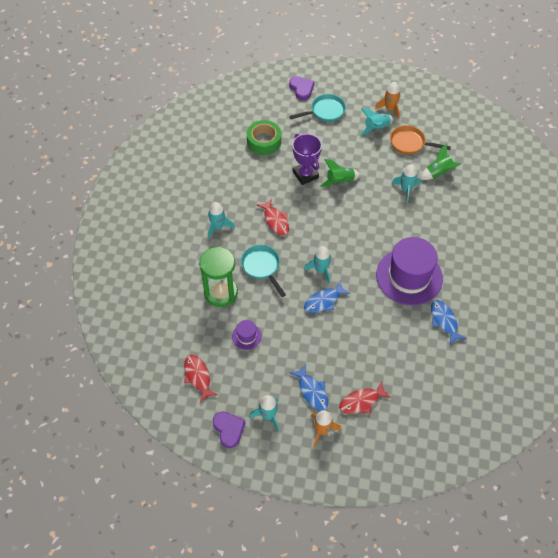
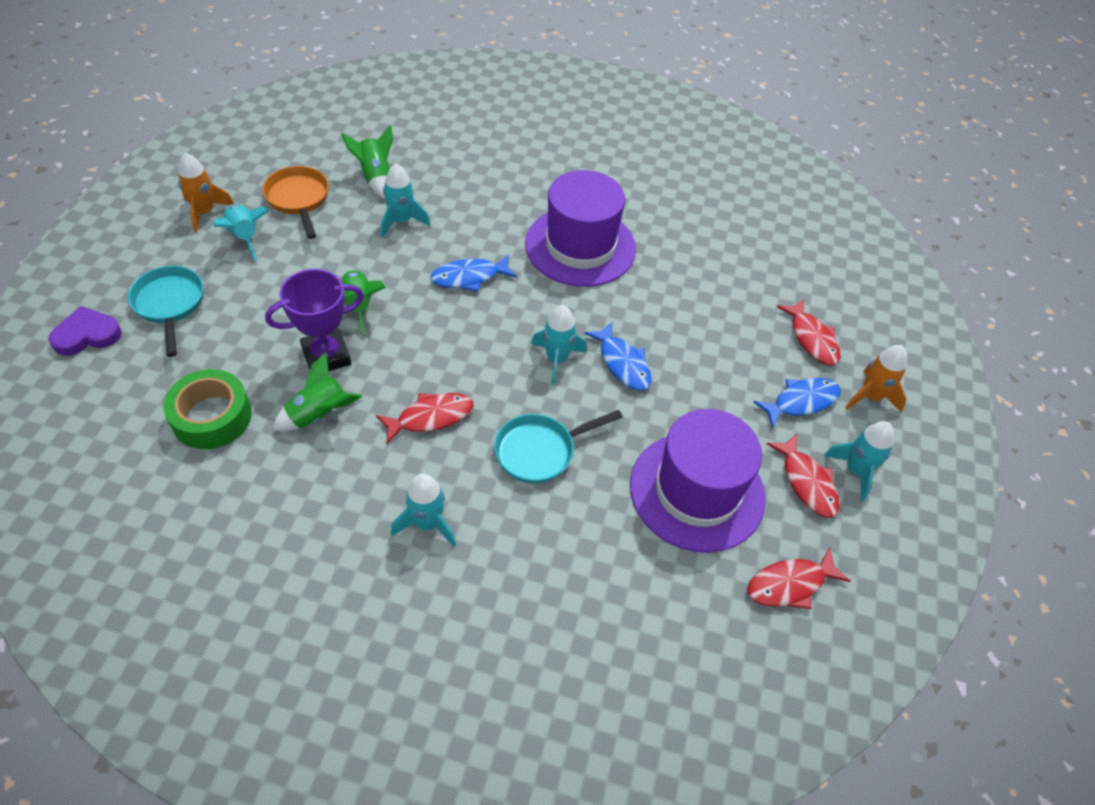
camera: 90 degrees left, 5 degrees down
(221, 293) = (596, 529): green hourglass -> none
(229, 429) = (892, 536): purple heart -> none
(246, 336) = (697, 491): purple hat -> purple hat, size x2.33
(258, 389) = (806, 482): none -> red fish
(270, 178) = (318, 415): none -> green rocket
(410, 143) = (298, 199): orange pan -> orange pan turned 135 degrees clockwise
(444, 321) = (664, 221): blue fish -> blue fish (469, 277)

